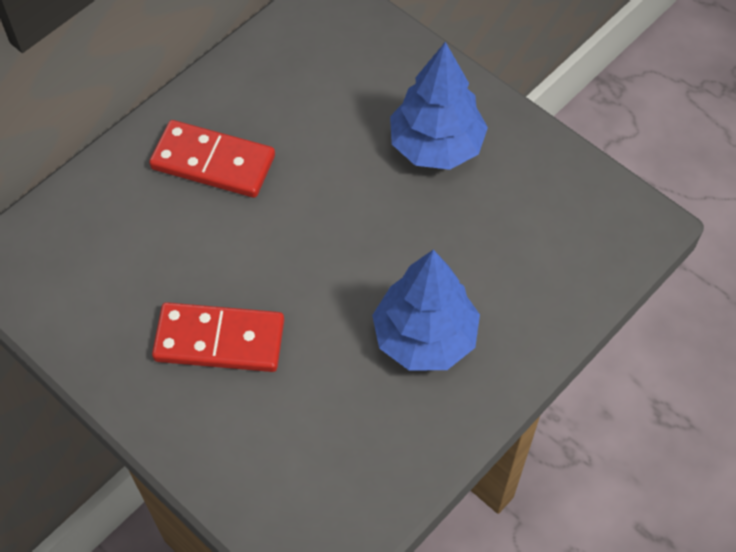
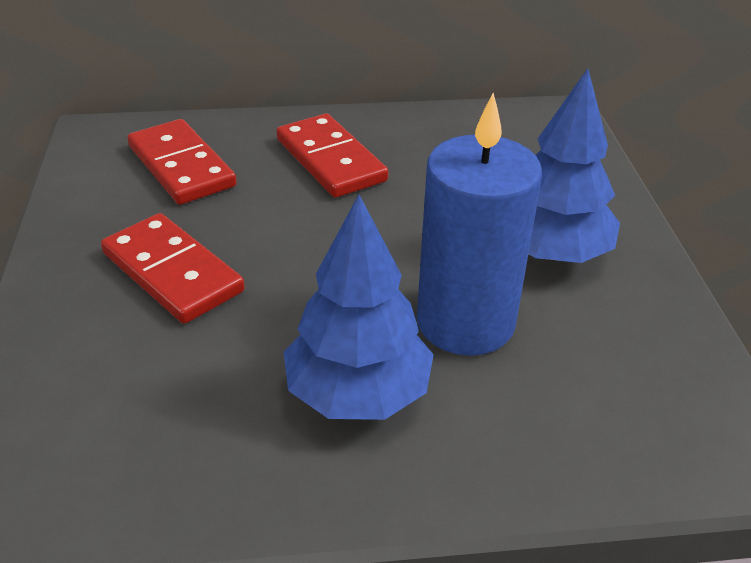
camera: 40 degrees right, 20 degrees down
(110, 247) = (181, 166): none -> red domino
(435, 241) = (465, 322): none -> blue candle

